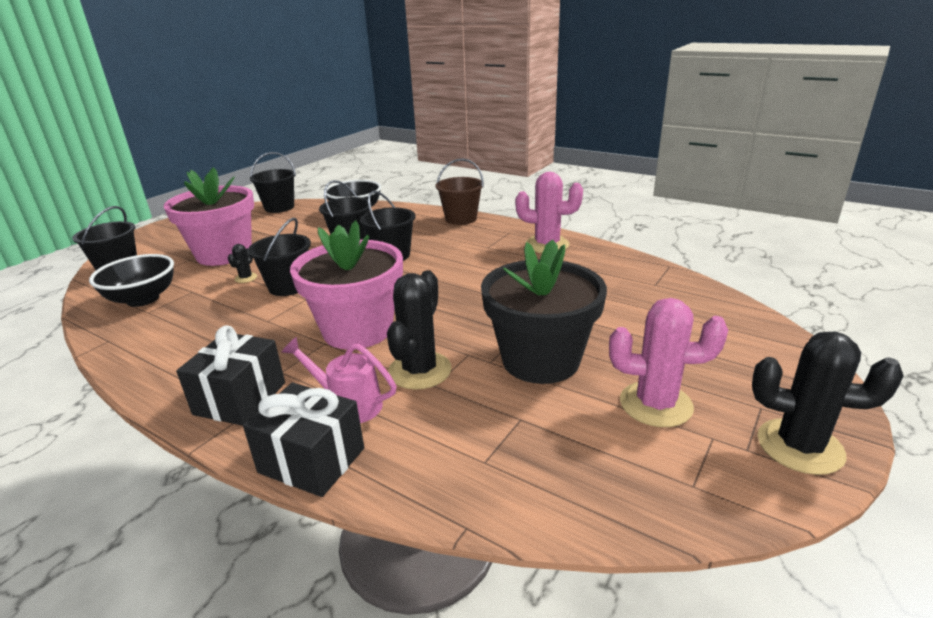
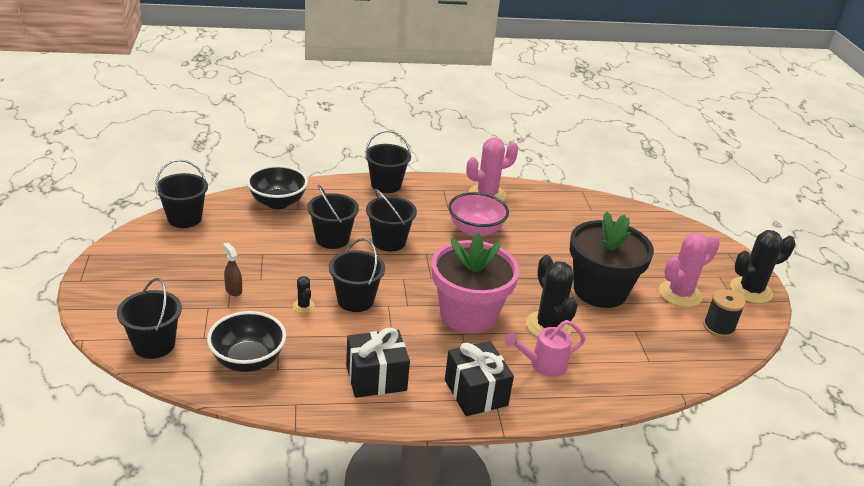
camera: 45 degrees left, 5 degrees up
(224, 254) = (233, 290): pink flower pot -> brown spray bottle
(312, 460) = (574, 403): black gift -> black gift (376, 378)
(461, 219) = (386, 185): brown bucket -> black bucket
(486, 268) = (475, 230): none -> pink bowl
(662, 471) = (718, 328): none -> black spool

